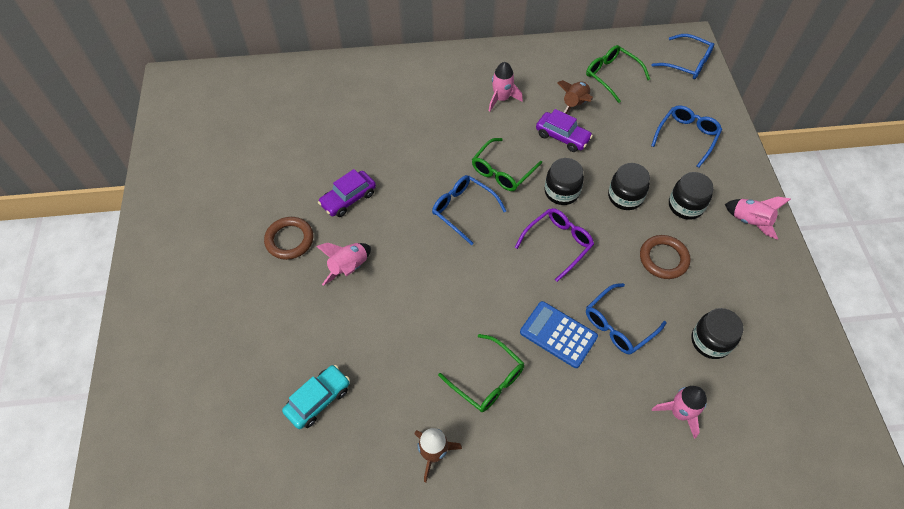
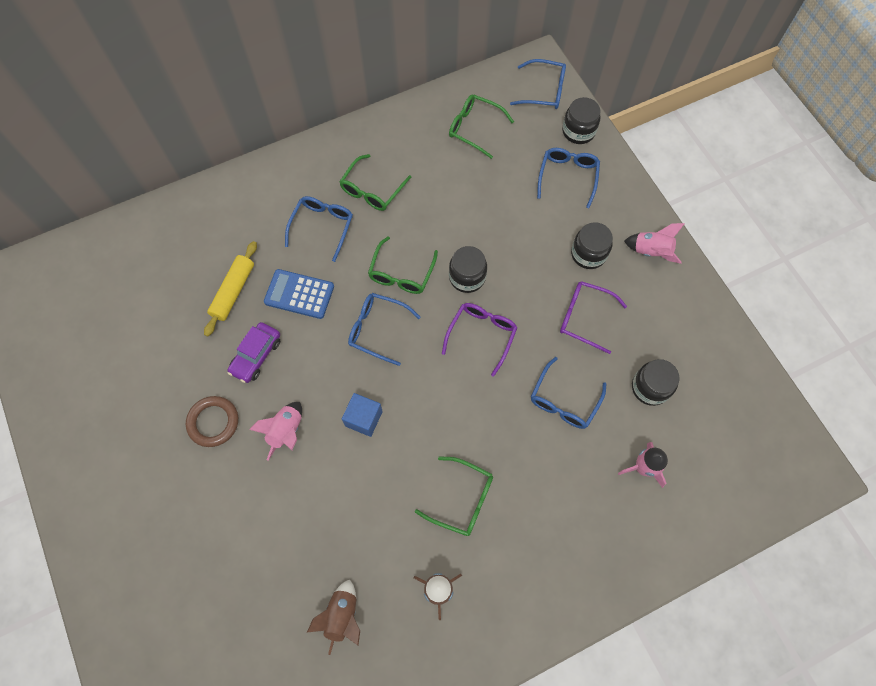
camera: 20 degrees left, 10 degrees up
(318, 400) = (309, 579): turquoise car -> none
(350, 143) = (233, 291): none -> yellow rolling pin
(422, 279) = (363, 418): none -> blue cube
(446, 115) = (322, 227): none -> blue glasses
(501, 99) = (372, 190): pink rocket -> green glasses
(558, 334) = (512, 430): blue calculator -> blue calculator (299, 294)
(562, 137) = (448, 215): purple car -> none
(574, 105) = (448, 174): brown rocket -> brown rocket (342, 616)
(625, 197) = (529, 263): black jar -> black jar (578, 131)
(663, 259) = (584, 318): brown ring -> purple glasses

